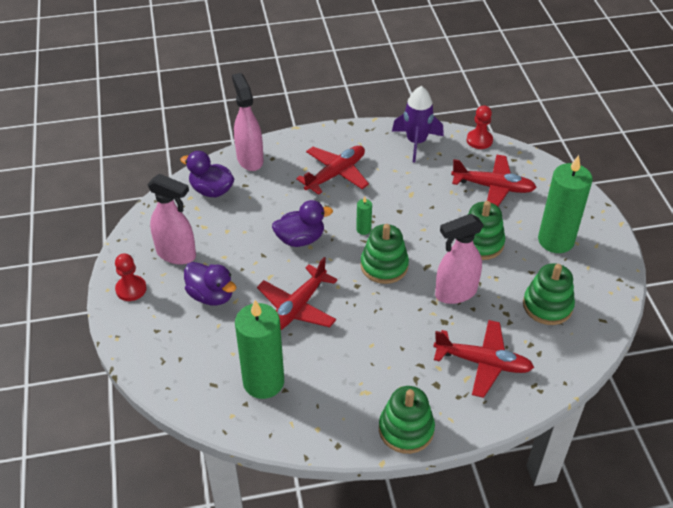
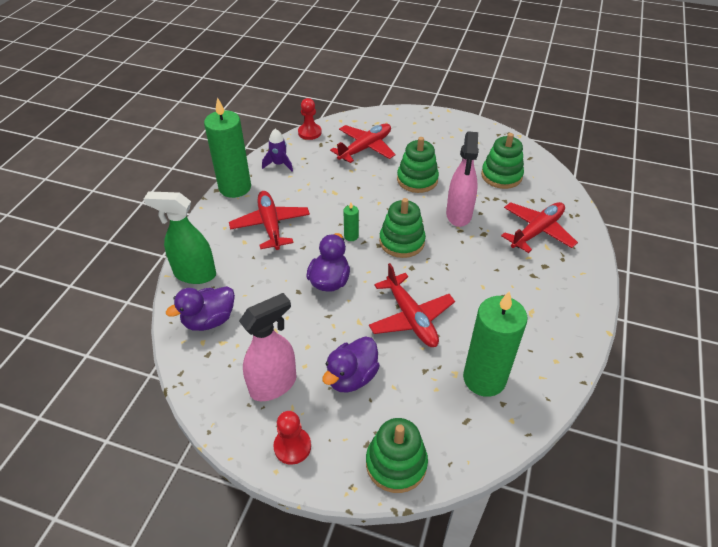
camera: 60 degrees left, 0 degrees up
(211, 295) = (351, 377): purple duck -> purple duck turned 150 degrees clockwise
(250, 159) = (194, 274): pink spray bottle -> green spray bottle
(406, 429) = (582, 303): green stacking toy -> green stacking toy (396, 463)
(416, 142) = (279, 164): purple rocket -> purple rocket, size x0.63
(555, 240) = (442, 144): green candle -> green candle (235, 187)

